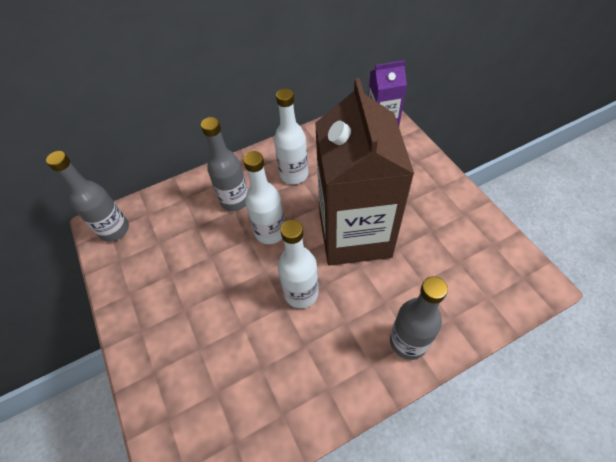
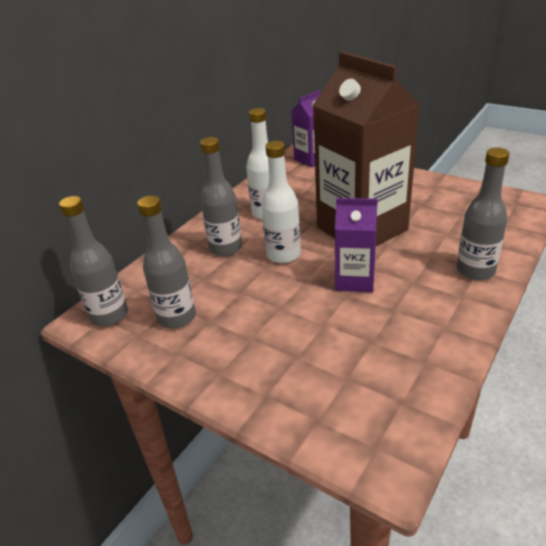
camera: 30 degrees left, 20 degrees down
(152, 257) = (177, 317): none -> grey bottle
(301, 293) = (355, 280): white bottle -> purple carton

